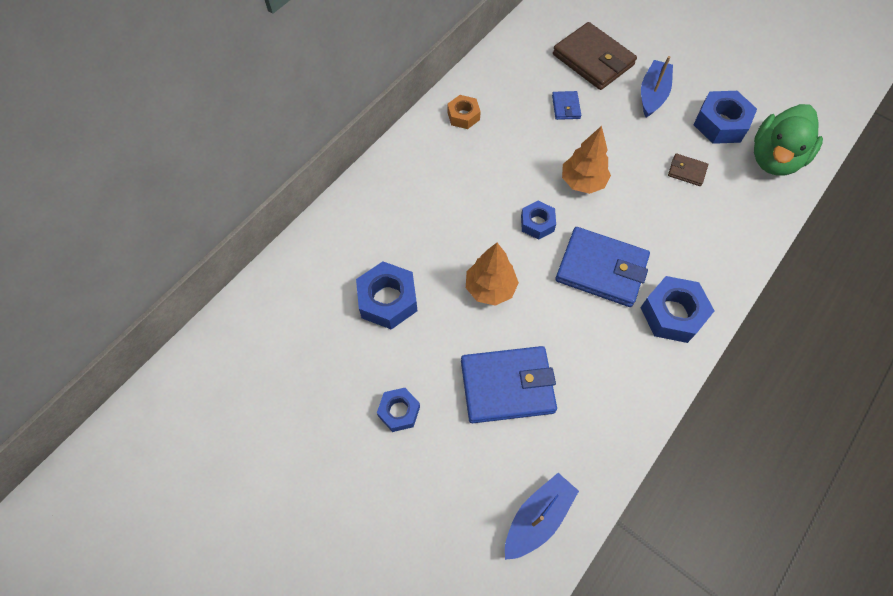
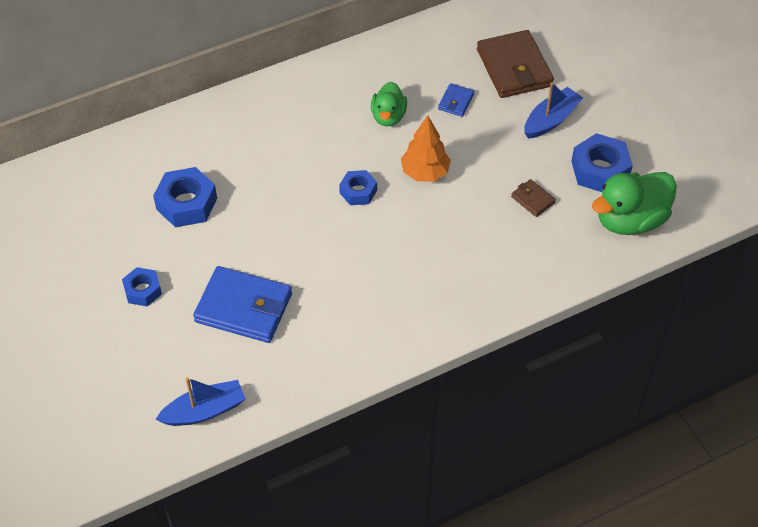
camera: 25 degrees right, 10 degrees down
(463, 116) = (352, 76): orange nut -> none
(490, 288) = (280, 228): orange tree -> none
(518, 142) = (388, 116): none -> green duck
(601, 269) = (390, 250): blue wallet -> none
(672, 314) = (429, 310): blue nut -> none

